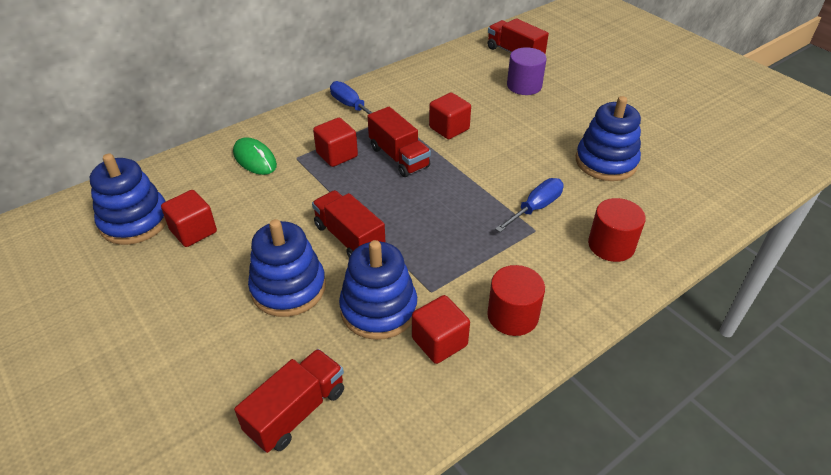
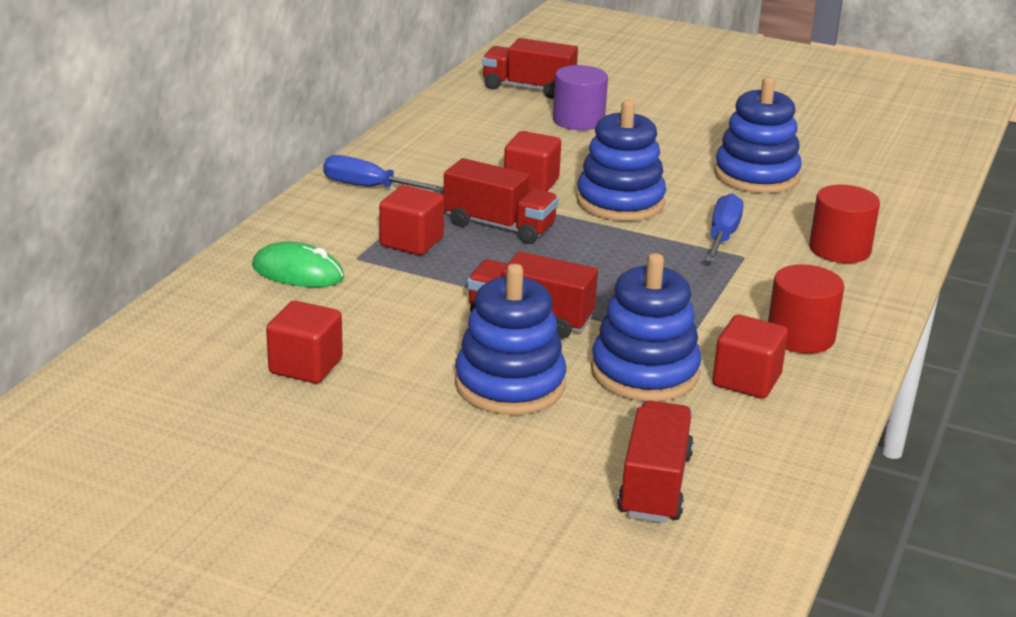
camera: 30 degrees left, 15 degrees down
(135, 221) = (201, 378): blue stacking toy -> blue stacking toy (620, 202)

